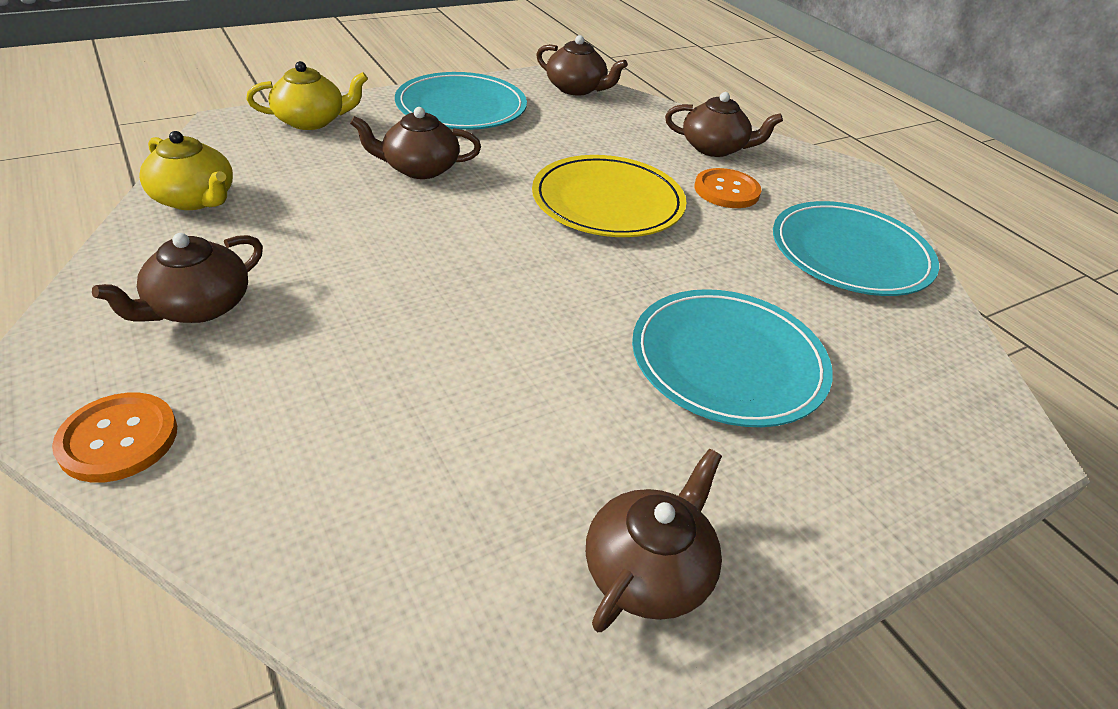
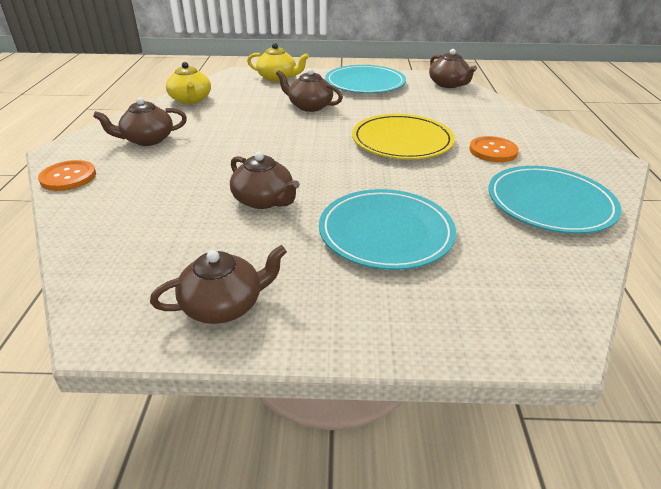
camera: 35 degrees right, 5 degrees down
(714, 148) = (512, 128): brown teapot -> brown teapot (264, 200)

